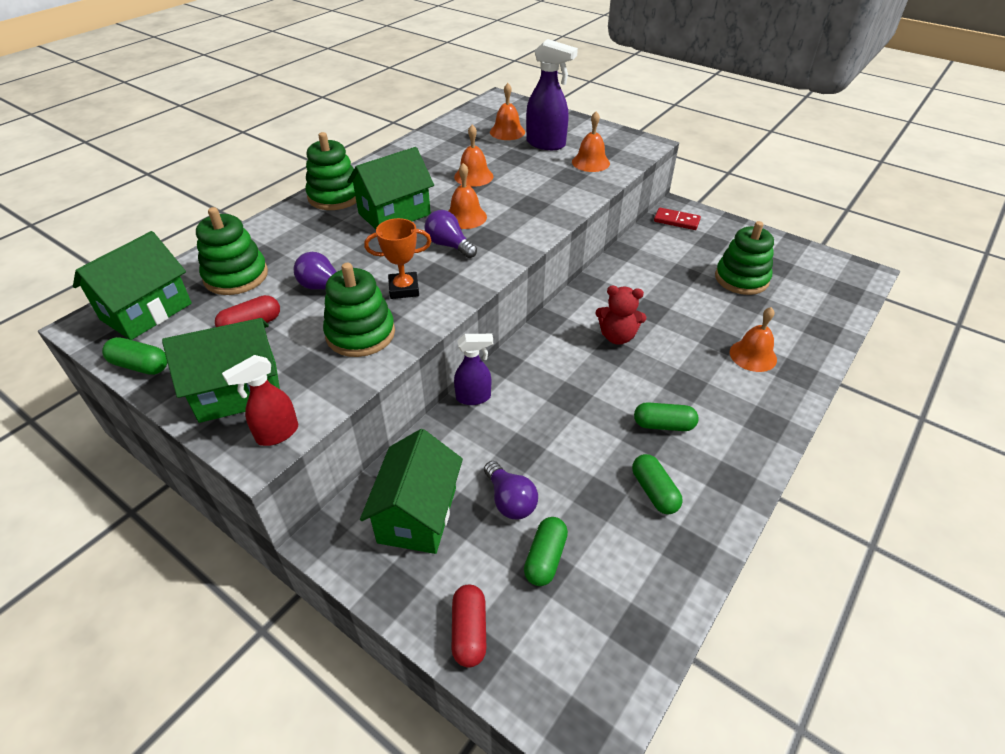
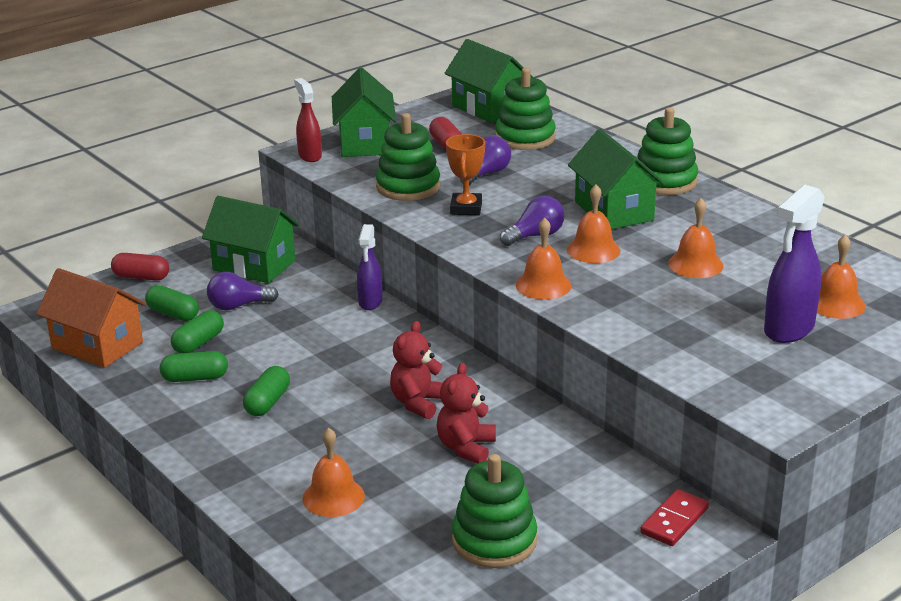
camera: 105 degrees right, 15 degrees down
(140, 366) = (418, 110): green capsule -> green capsule (198, 343)
(590, 162) = (720, 357): orange bell -> orange bell (543, 285)
(637, 612) = (97, 345): none -> orange house
(658, 304) = (466, 448): none -> red teddy bear

